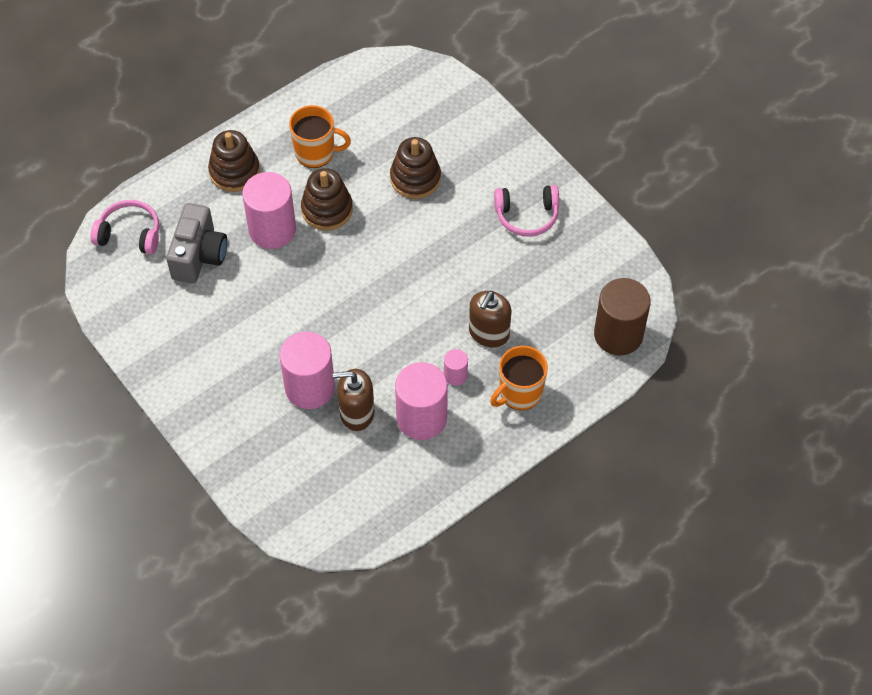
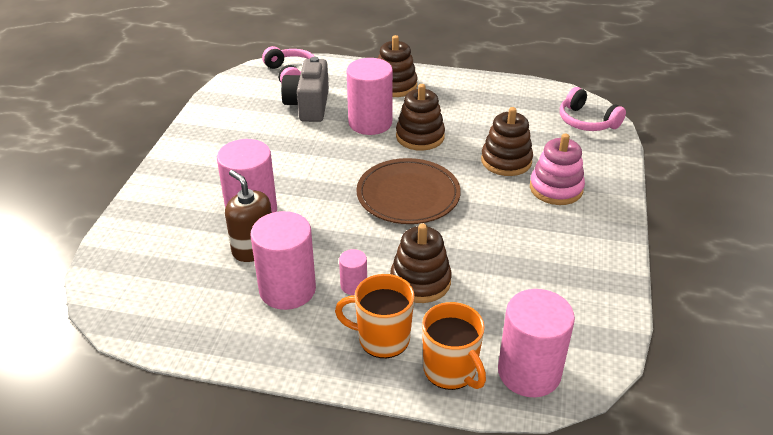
camera: 50 degrees right, 20 degrees down
(199, 256) = (308, 106): grey camera -> grey camera turned 120 degrees clockwise
(316, 153) = (459, 108): orange mug -> orange mug (450, 370)
(392, 272) = (408, 195): none -> brown plate
(476, 175) = (556, 188): none -> pink stacking toy
(489, 333) = (420, 281): brown soap dispenser -> brown stacking toy
(527, 216) = (562, 237): pink headphones -> pink headphones (586, 121)
(618, 334) = (529, 372): brown cylinder -> pink cylinder

